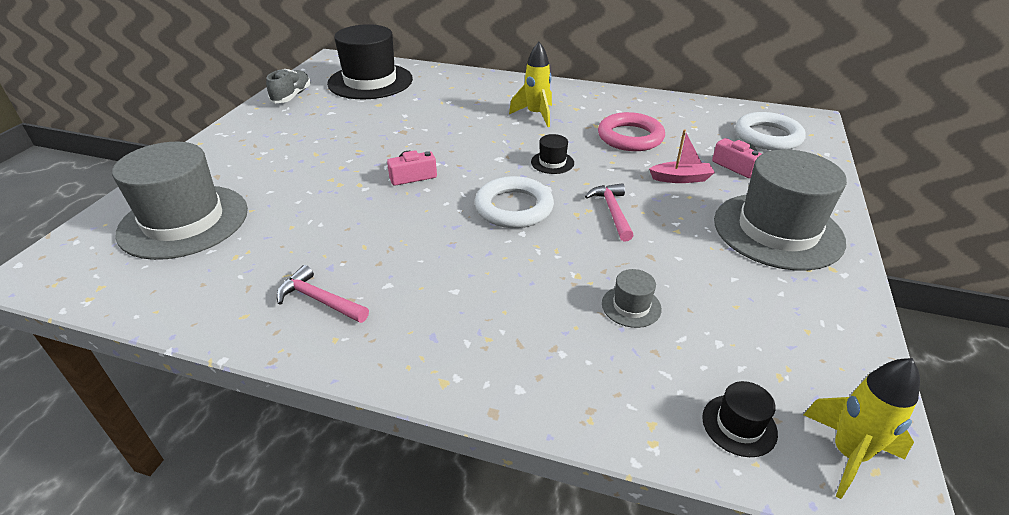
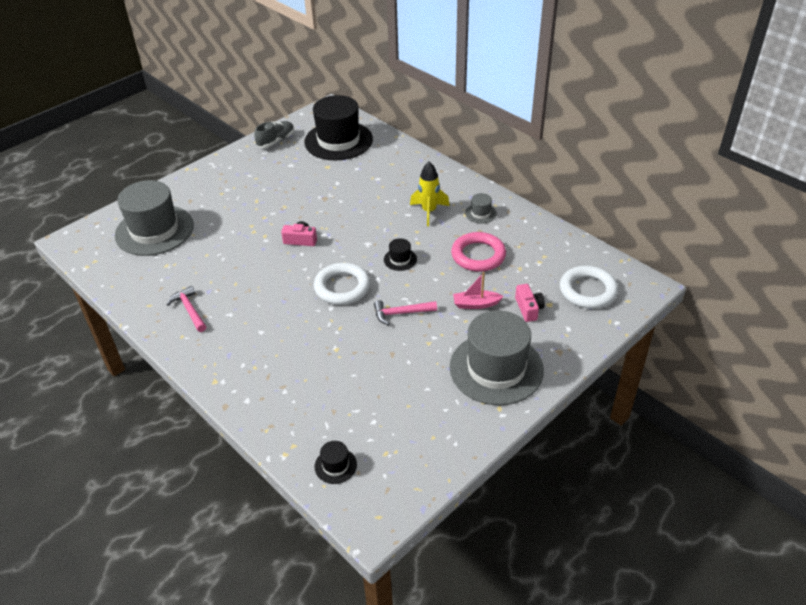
camera: 30 degrees right, 5 degrees up
(612, 212) = (401, 313): pink hammer -> pink hammer turned 120 degrees counterclockwise
(631, 306) = (347, 380): grey hat -> grey hat (480, 213)
(681, 178) = (476, 304): pink boat -> pink boat turned 150 degrees clockwise
(848, 454) = (374, 503): yellow rocket -> none

